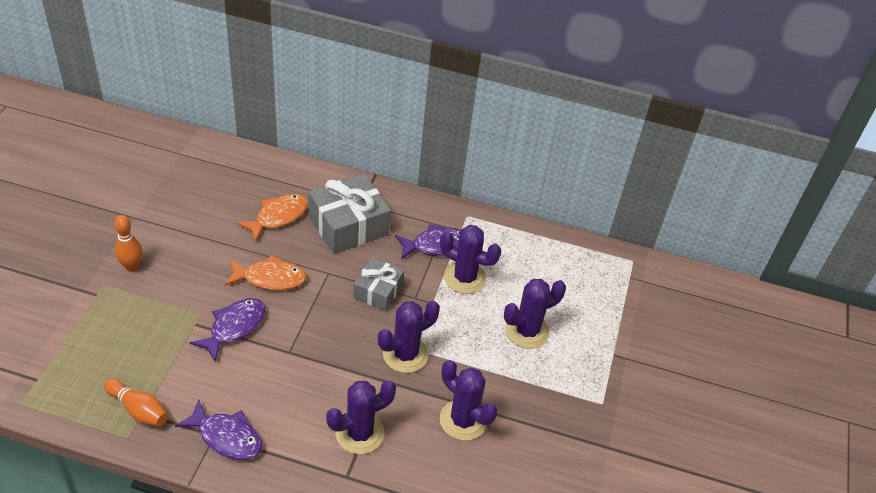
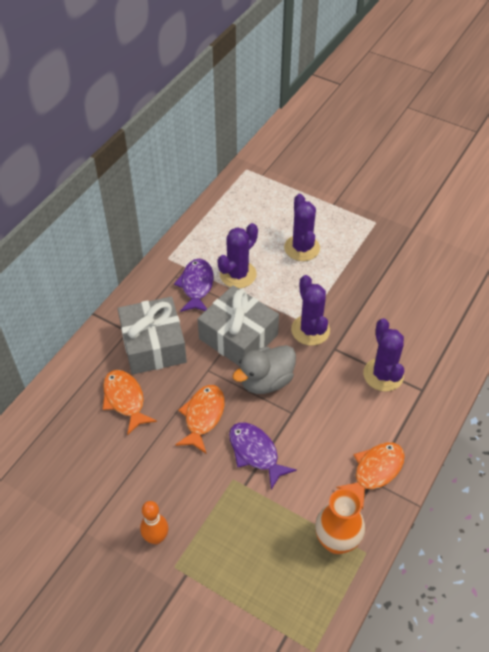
camera: 70 degrees left, 5 degrees up
(138, 410) = (336, 541): orange bowling pin -> orange vase
(226, 437) = (375, 471): purple fish -> orange fish
(325, 323) = (266, 381): none -> grey duck
(378, 291) = (238, 337): grey gift -> grey gift, size x1.66
(463, 420) = (379, 306): purple cactus -> none

